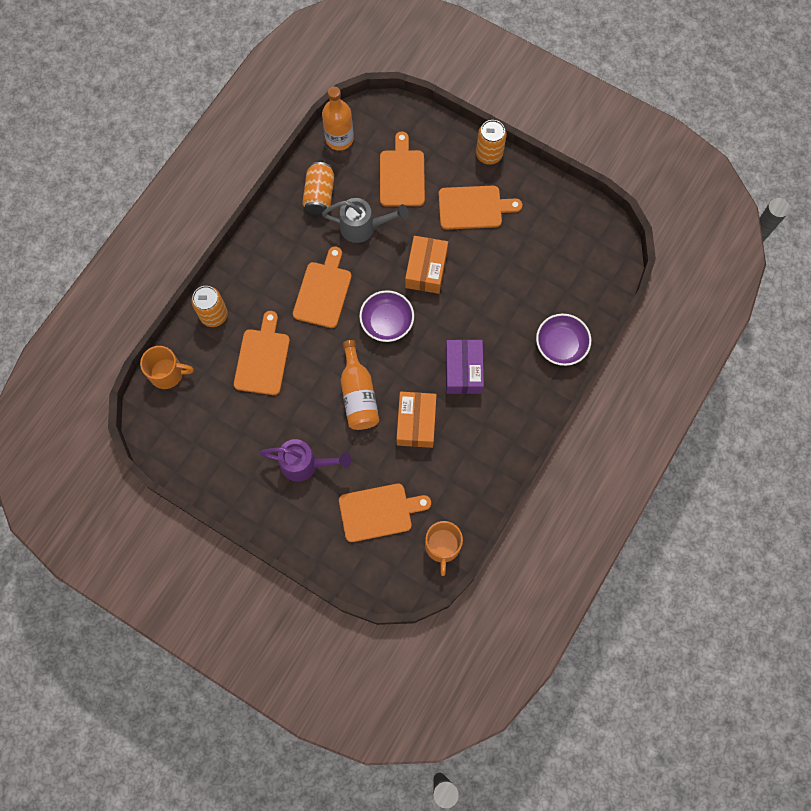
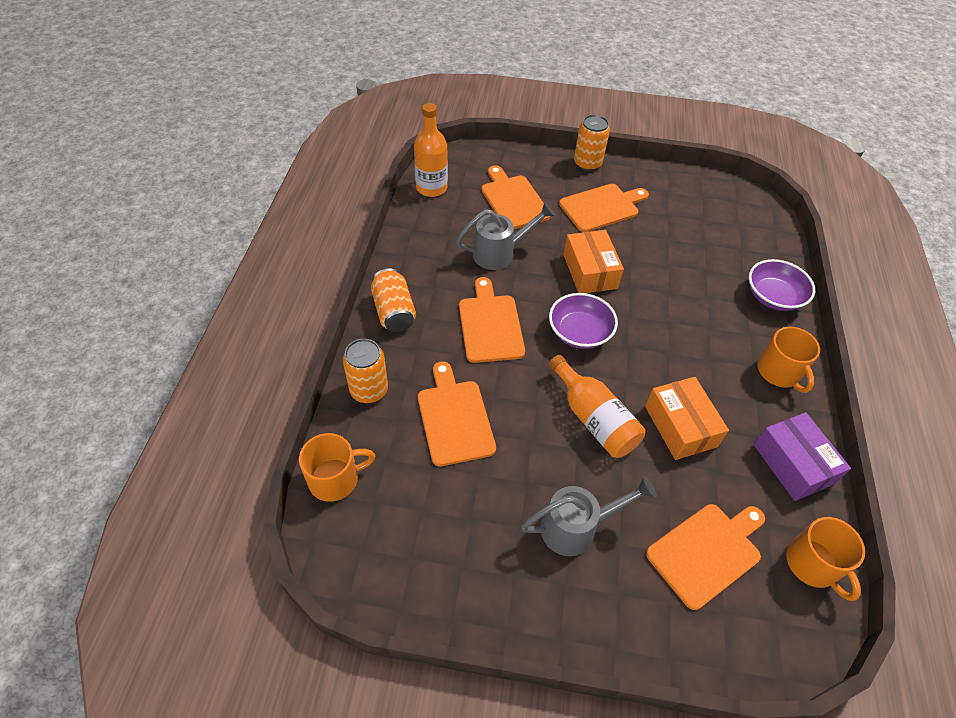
camera: 25 degrees left, 20 degrees down
(305, 464) = (576, 527): purple watering can -> grey watering can
(319, 195) = (436, 238): orange can -> orange can (394, 311)
(463, 370) = (694, 353): purple box -> purple box (793, 464)
(518, 409) = (779, 372): none -> orange mug

